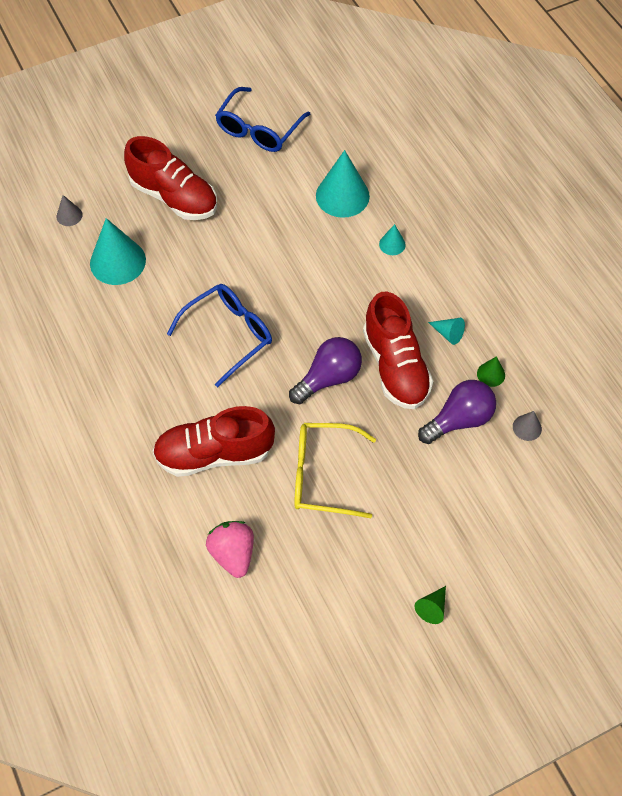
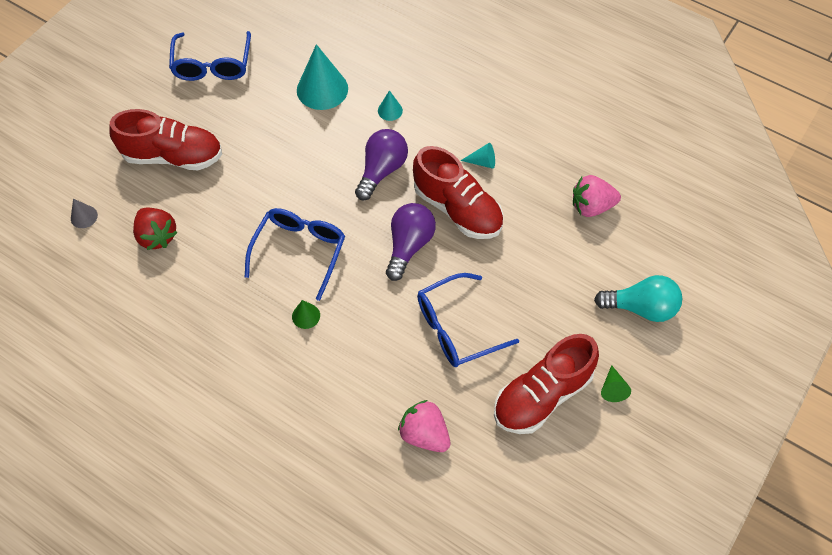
camera: 30 degrees left, 0 degrees up
(117, 261) = (157, 236): turquoise cone -> red strawberry
(214, 454) = (353, 358): red shoe -> red shoe (542, 395)
(322, 475) = (456, 328): yellow glasses -> blue glasses
(459, 420) = (536, 227): purple light bulb -> purple light bulb (382, 170)
(491, 374) = (536, 178): green cone -> green cone (306, 316)
(511, 548) = (641, 307): none -> turquoise light bulb
(527, 427) = (591, 206): grey cone -> pink strawberry

